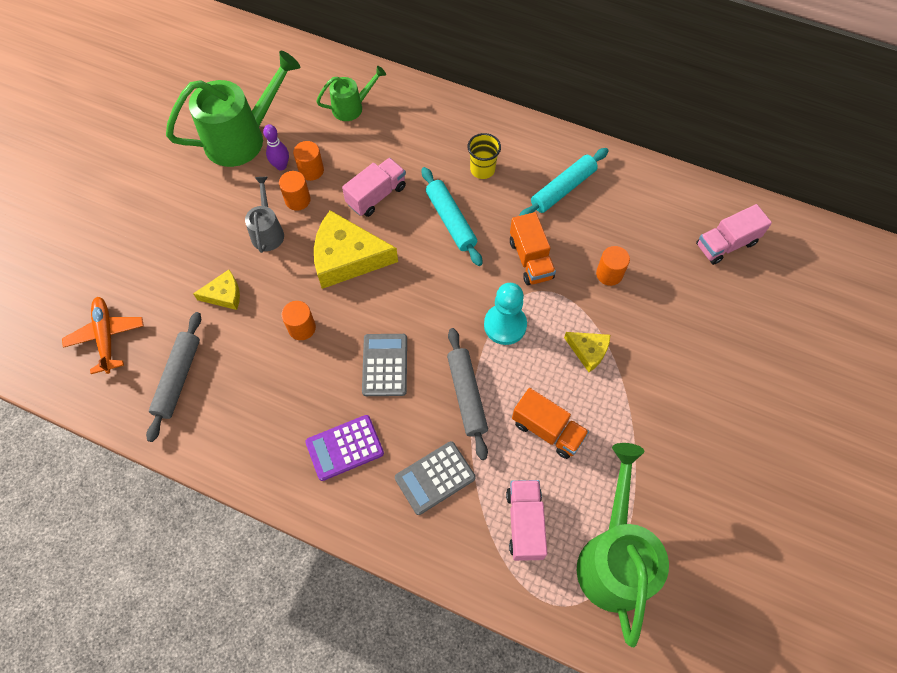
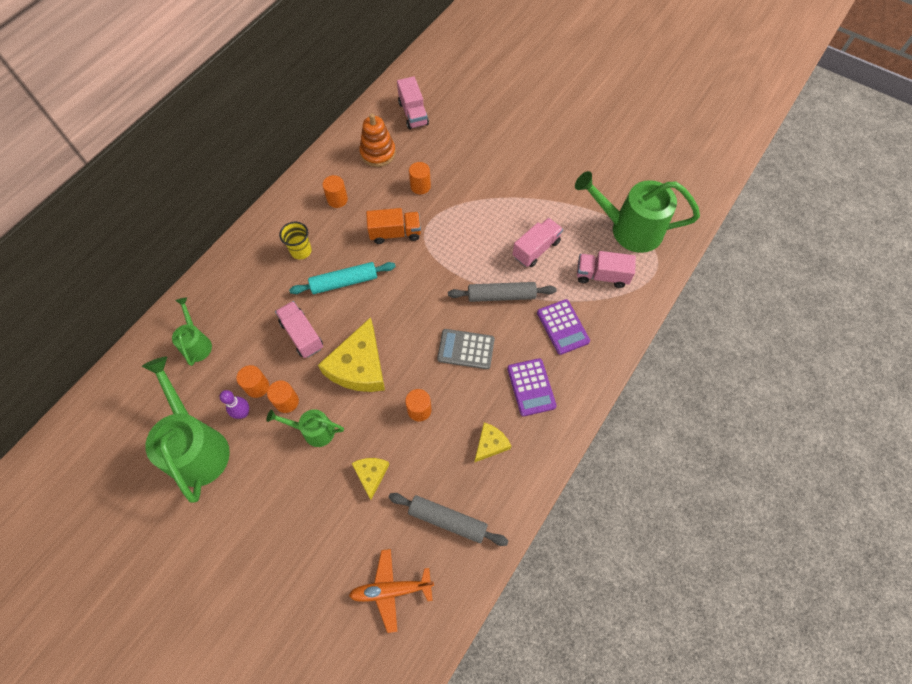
camera: 80 degrees left, 0 degrees up
(267, 231) = (313, 431): grey watering can -> green watering can
(435, 478) = (563, 327): grey calculator -> purple calculator
(505, 325) = (448, 260): turquoise pawn -> none
(547, 430) = (536, 249): orange truck -> pink truck
(563, 189) = (337, 199): turquoise rolling pin -> orange cylinder
(588, 351) = (480, 212): yellow cheese -> yellow cheese (490, 444)
(646, 217) = (378, 153): none -> orange stacking toy

